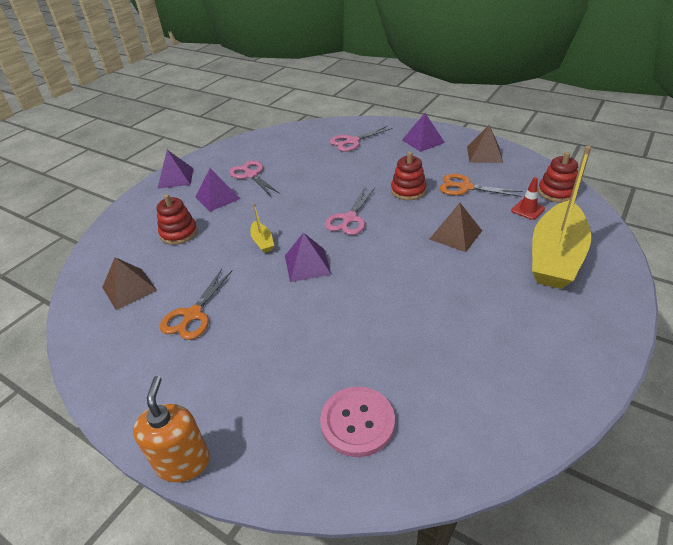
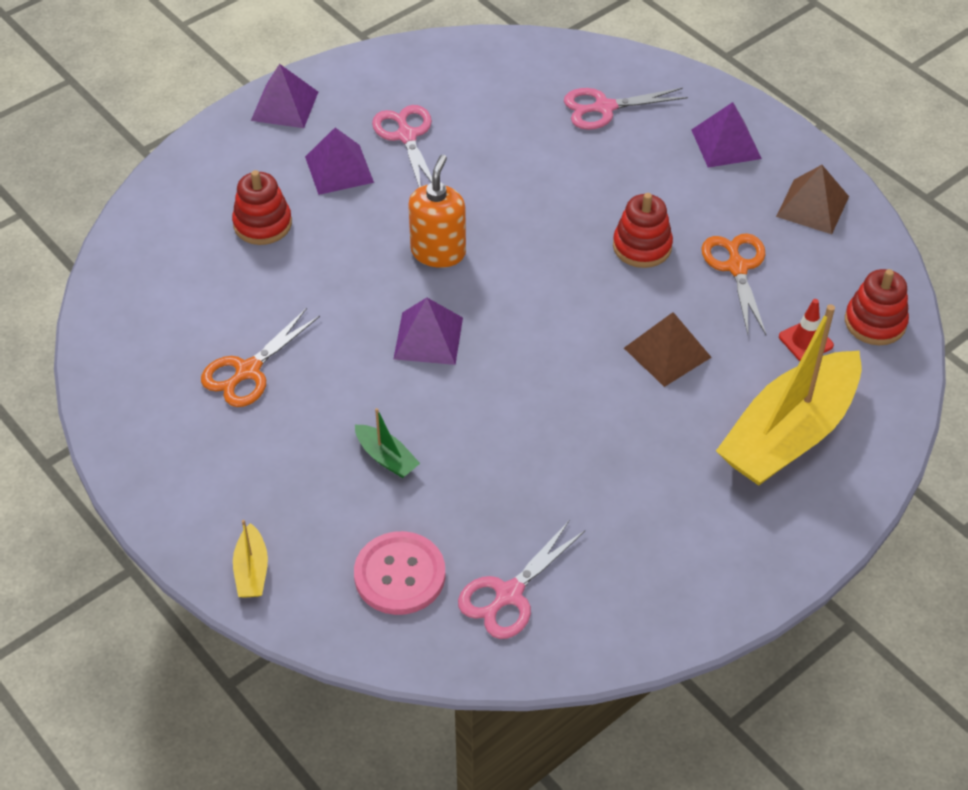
camera: 15 degrees right, 10 degrees up
(129, 288) = (173, 302): brown pyramid -> none
(183, 462) = (190, 557): orange soap dispenser -> orange soap dispenser (438, 252)
(262, 242) = (379, 278): yellow boat -> yellow boat (252, 570)
(311, 342) = (386, 458): none -> green boat
(349, 219) = (524, 274): pink scissors -> pink scissors (509, 594)
(465, 187) = (737, 268): orange scissors -> orange scissors turned 45 degrees clockwise

